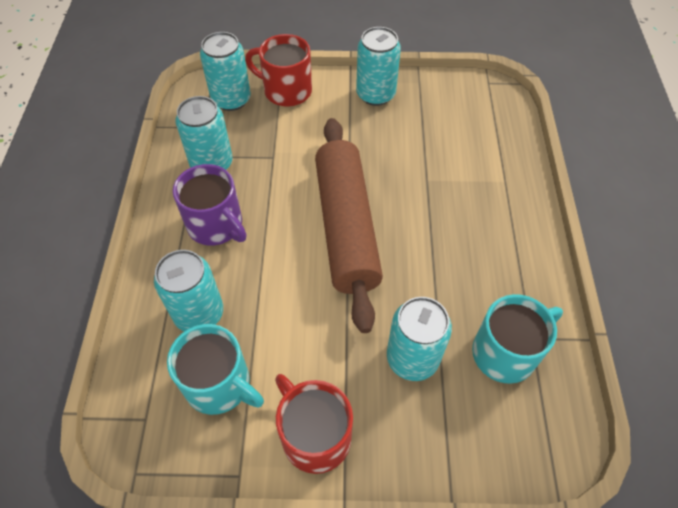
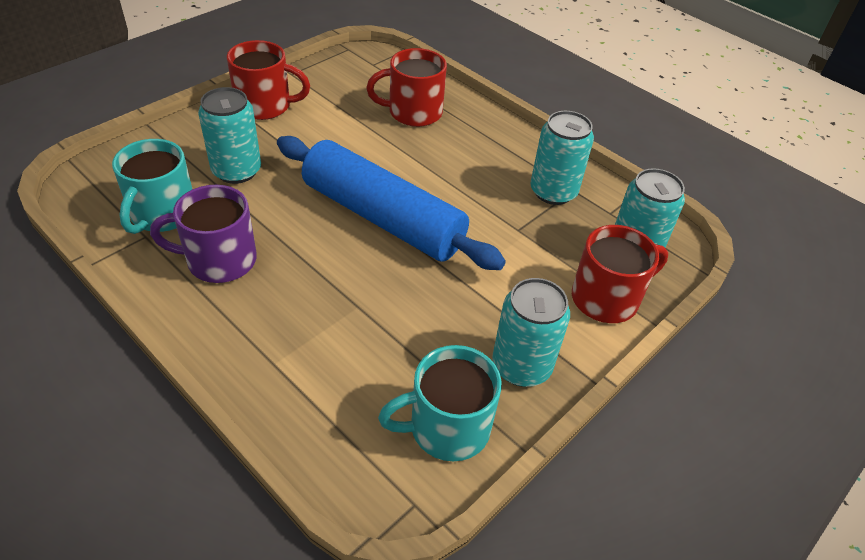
camera: 130 degrees right, 10 degrees down
(199, 313) = (413, 112): turquoise can -> red mug
(216, 225) = (480, 158): purple mug -> purple mug (219, 260)
(219, 385) = (351, 94): turquoise mug -> turquoise mug (447, 428)
(346, 227) = (382, 218): brown rolling pin -> blue rolling pin

